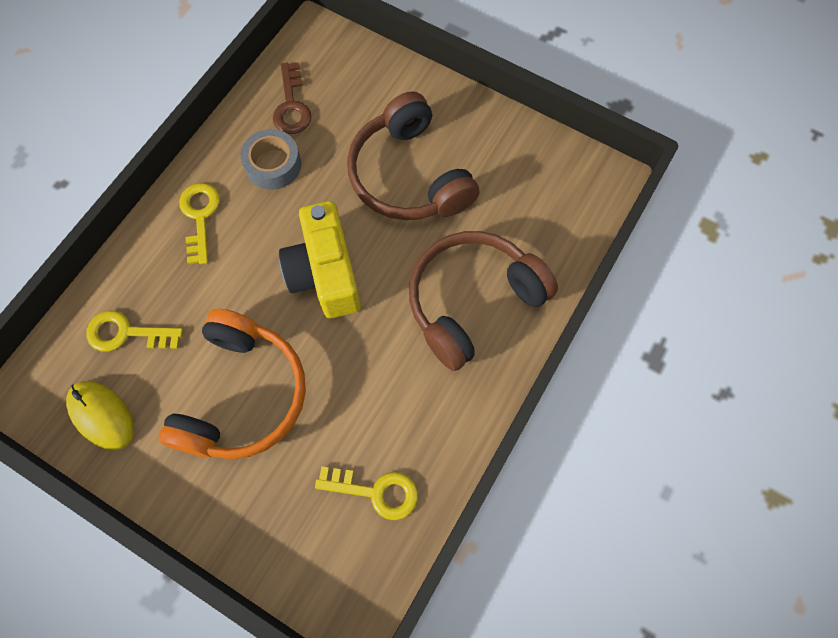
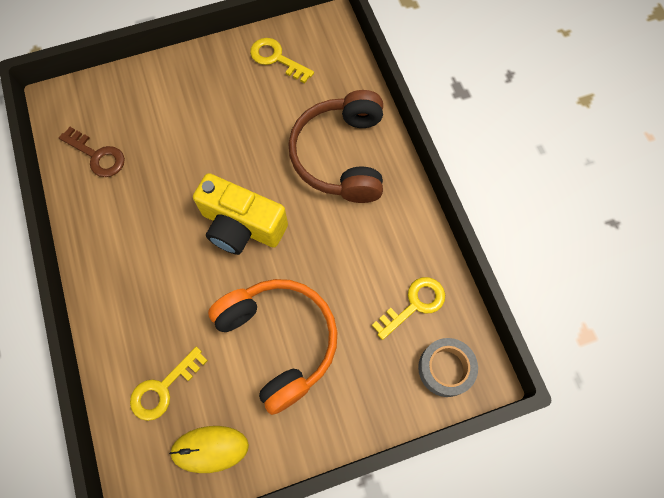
camera: 50 degrees left, 0 degrees up
(200, 217) = (122, 275): yellow key -> yellow key (276, 59)
(273, 165) = (130, 200): grey tape -> grey tape (445, 368)
(409, 176) = (222, 125): brown headphones -> none

